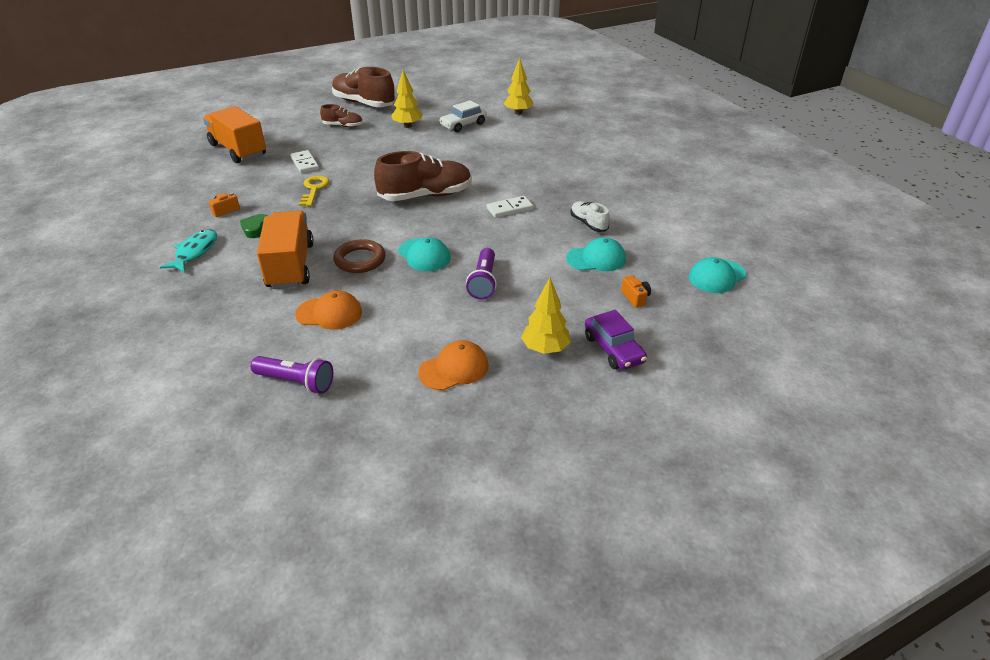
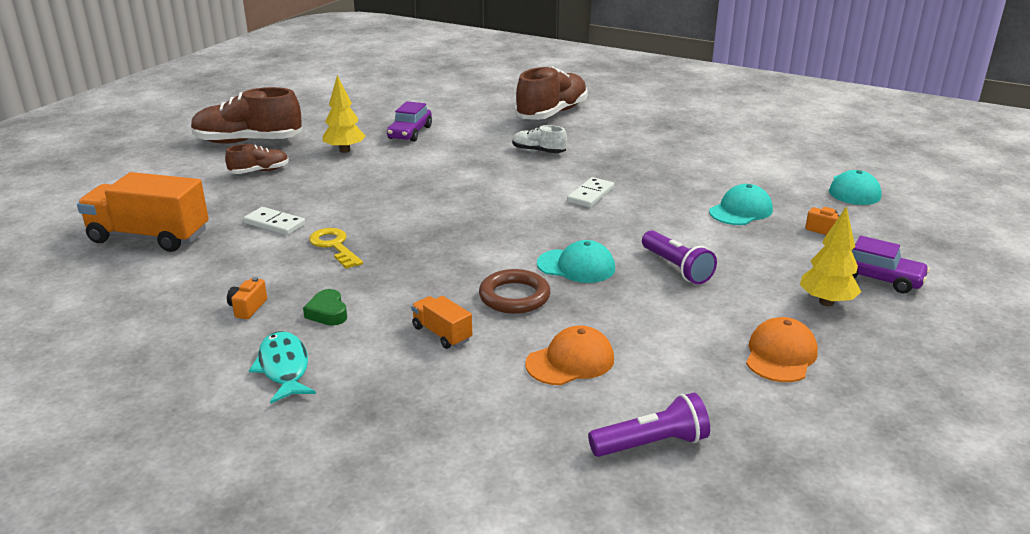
camera: 35 degrees left, 10 degrees down
(290, 266) = (442, 334): orange truck -> orange truck, size x0.49
(426, 196) = (482, 211): brown shoe -> brown shoe (552, 113)
(463, 125) = (410, 133): white car -> purple car
(518, 113) = (452, 107): yellow tree -> none
(588, 224) = (685, 184): white shoe -> white shoe (538, 151)

